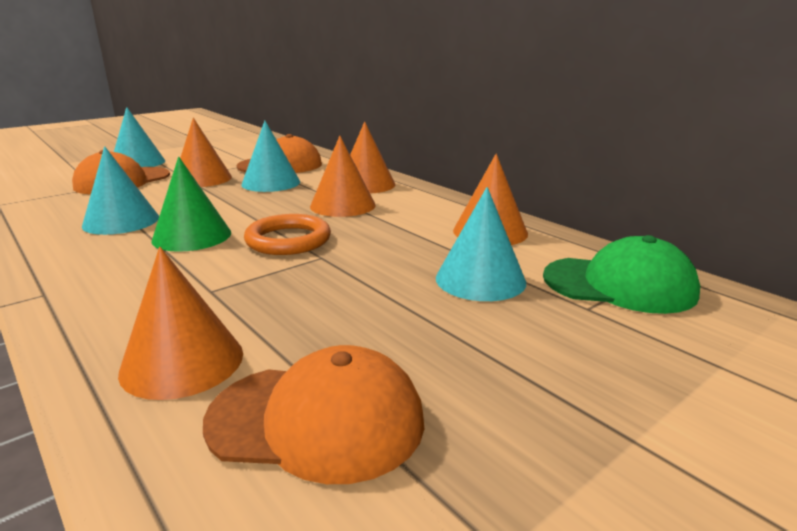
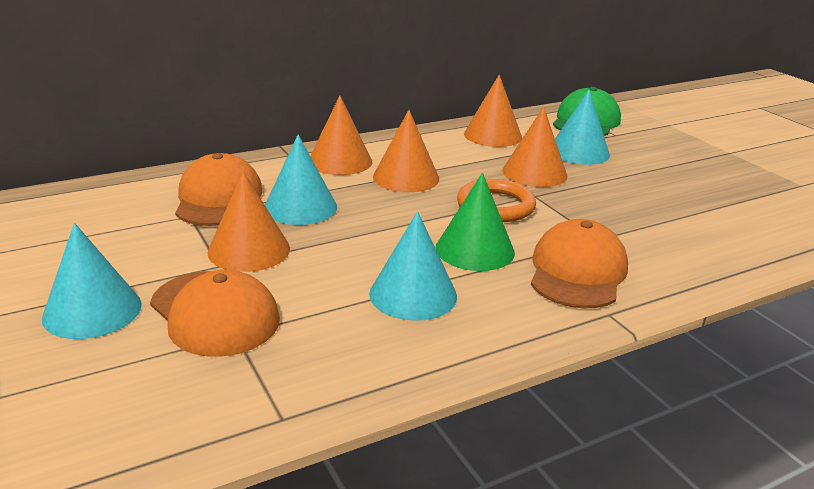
camera: 80 degrees left, 5 degrees up
(182, 362) = (701, 245): orange cone -> orange cone (534, 173)
(317, 420) = (743, 210): orange cap -> orange cap (577, 272)

